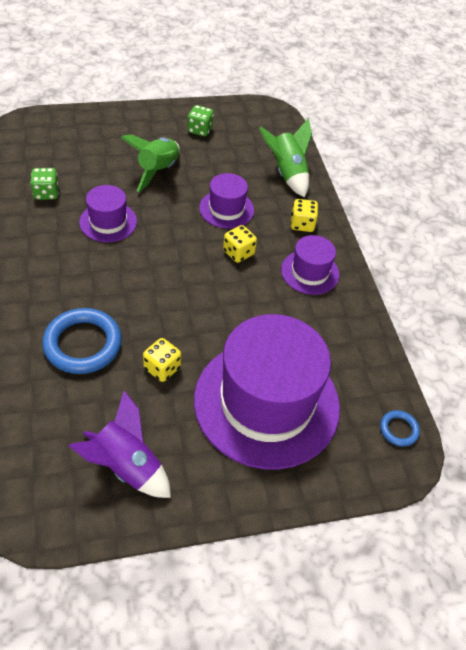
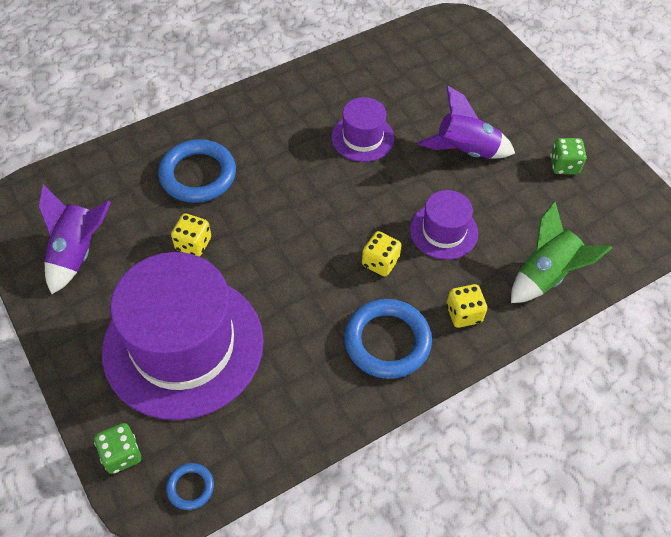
camera: 75 degrees right, 5 degrees up
(46, 193) = (374, 78): green dice -> green dice (121, 455)
(158, 171) = (465, 151): green rocket -> purple rocket
(310, 272) = (387, 341): purple hat -> blue ring

